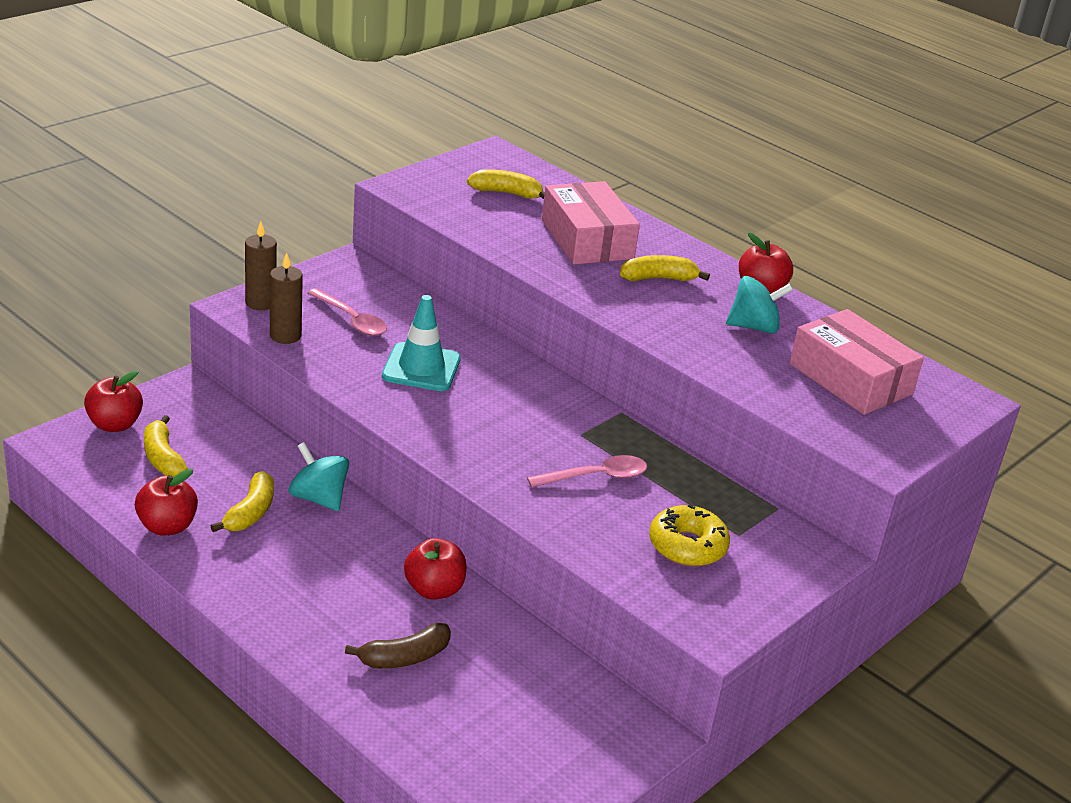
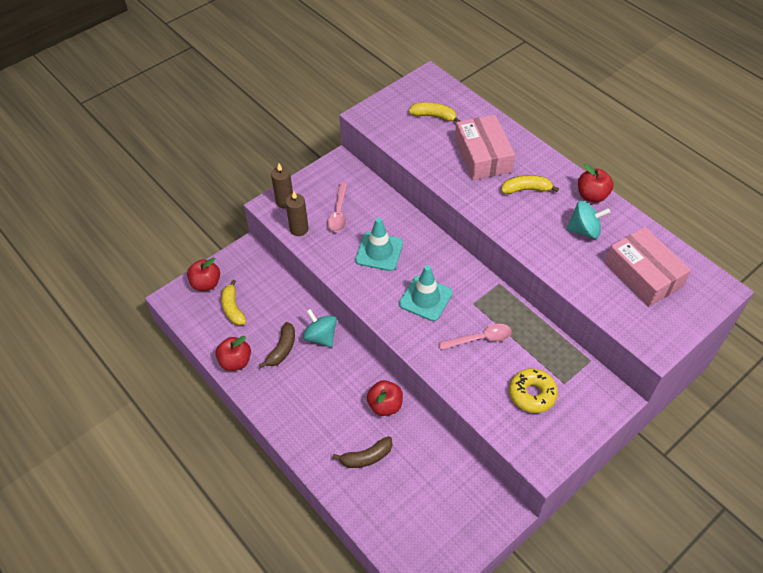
camera: 10 degrees right, 20 degrees up
(250, 513) = (282, 349): yellow banana -> brown banana
(351, 320) = (338, 213): pink spoon -> pink spoon turned 45 degrees clockwise
(502, 426) = (425, 298): none -> turquoise traffic cone

